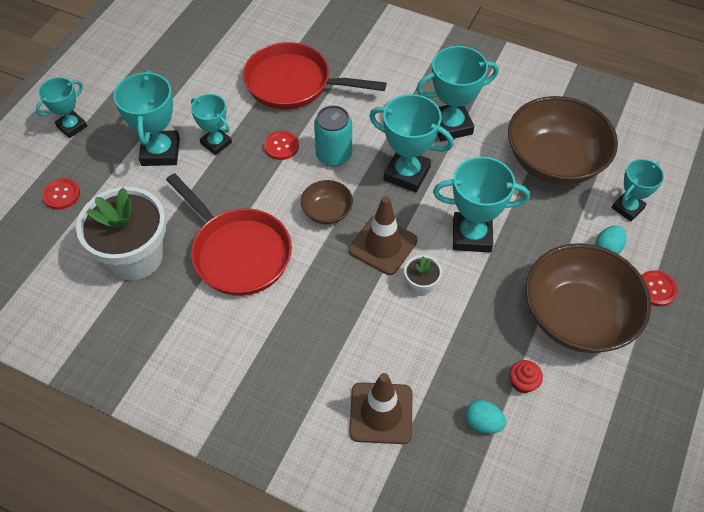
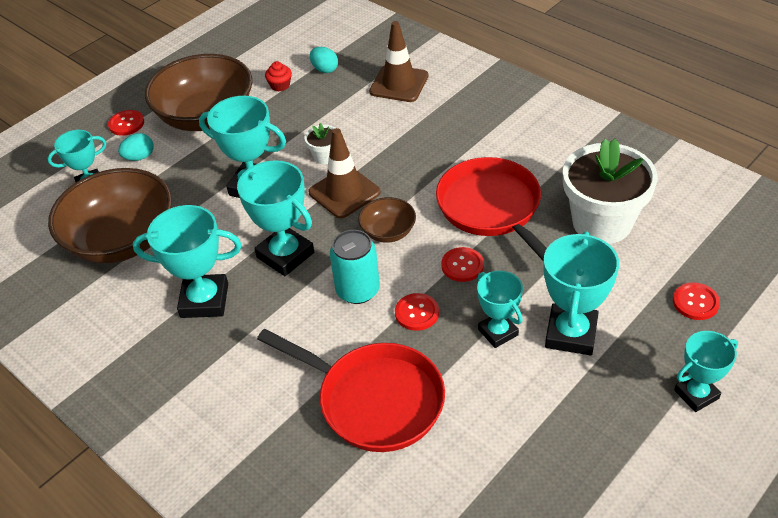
camera: 160 degrees left, 10 degrees down
(254, 192) = (462, 265): none -> red button

